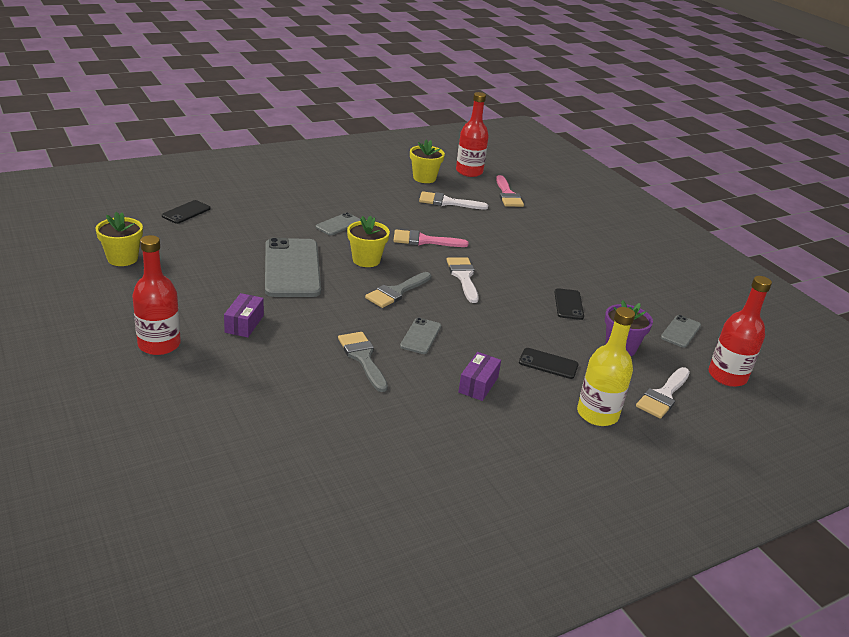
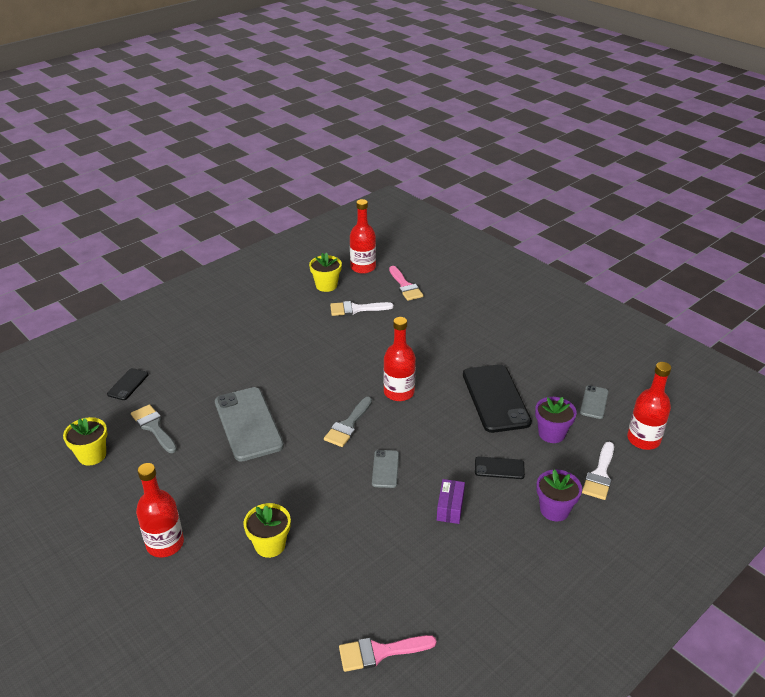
camera: 10 degrees left, 5 degrees up
(244, 324) = (230, 499): purple box -> none
(339, 224) = (270, 361): grey phone -> none
(363, 358) = (345, 507): grey brush -> grey brush (154, 427)
(366, 260) = (309, 396): yellow flower pot -> yellow flower pot (270, 545)
(424, 240) = (351, 360): pink brush -> pink brush (380, 652)
(463, 277) = (399, 392): white brush -> red bottle
(568, 304) = (495, 398): black phone -> black phone, size x2.08
(597, 414) = (554, 510): yellow bottle -> purple flower pot

